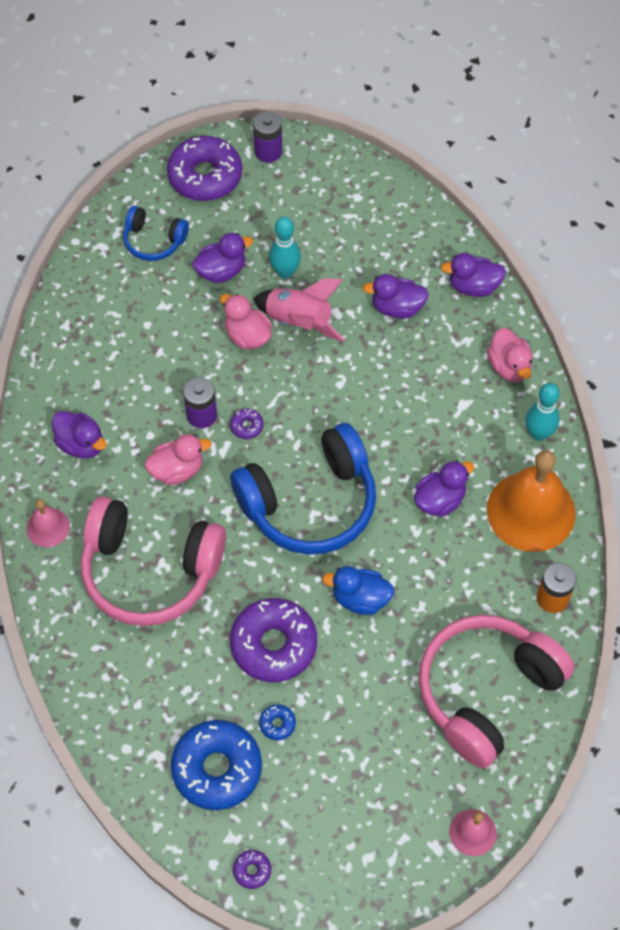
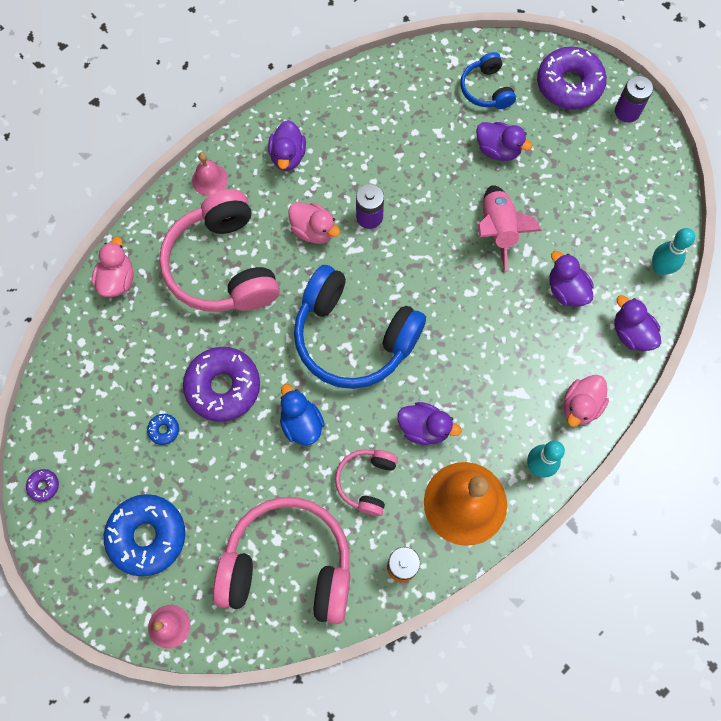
camera: 55 degrees right, 10 degrees up
(217, 768) = (104, 411): blue donut -> blue donut (147, 536)
(247, 336) = (458, 203): pink duck -> pink duck (117, 280)
(247, 426) = (383, 252): purple donut -> none
(285, 272) = (532, 192): turquoise bowling pin -> turquoise bowling pin (660, 268)
(455, 578) = (366, 482): none -> pink headphones

